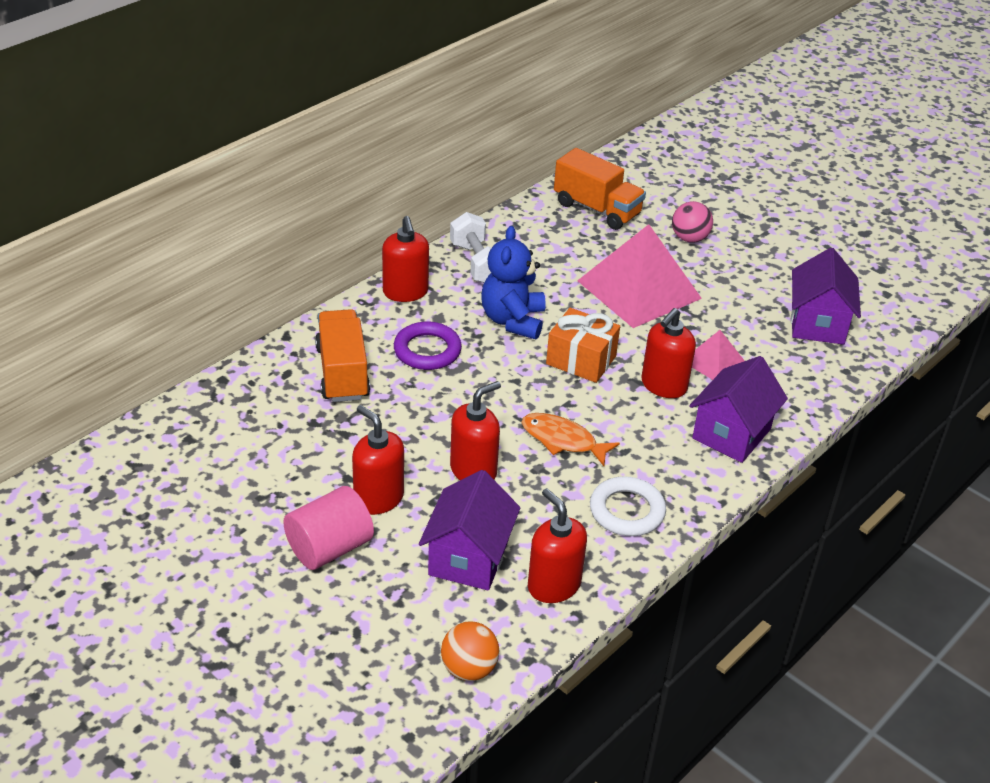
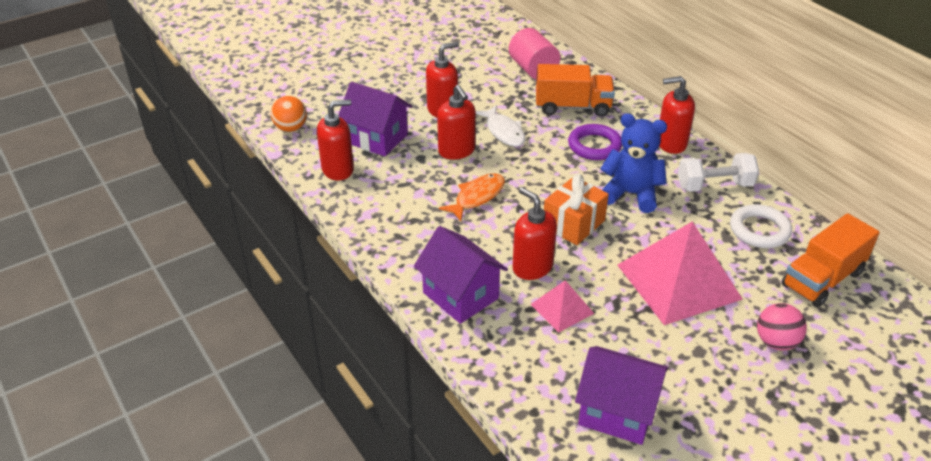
camera: 105 degrees right, 0 degrees up
(329, 548) = (407, 90): pink cylinder -> pink cylinder (533, 69)
(417, 431) = (504, 132): none -> white fish
(627, 511) = (392, 215): white ring -> white ring (759, 230)

